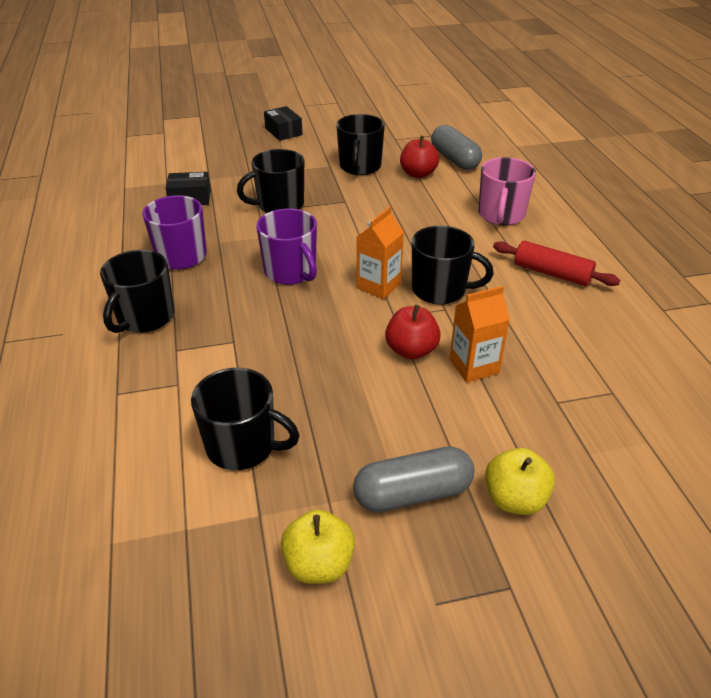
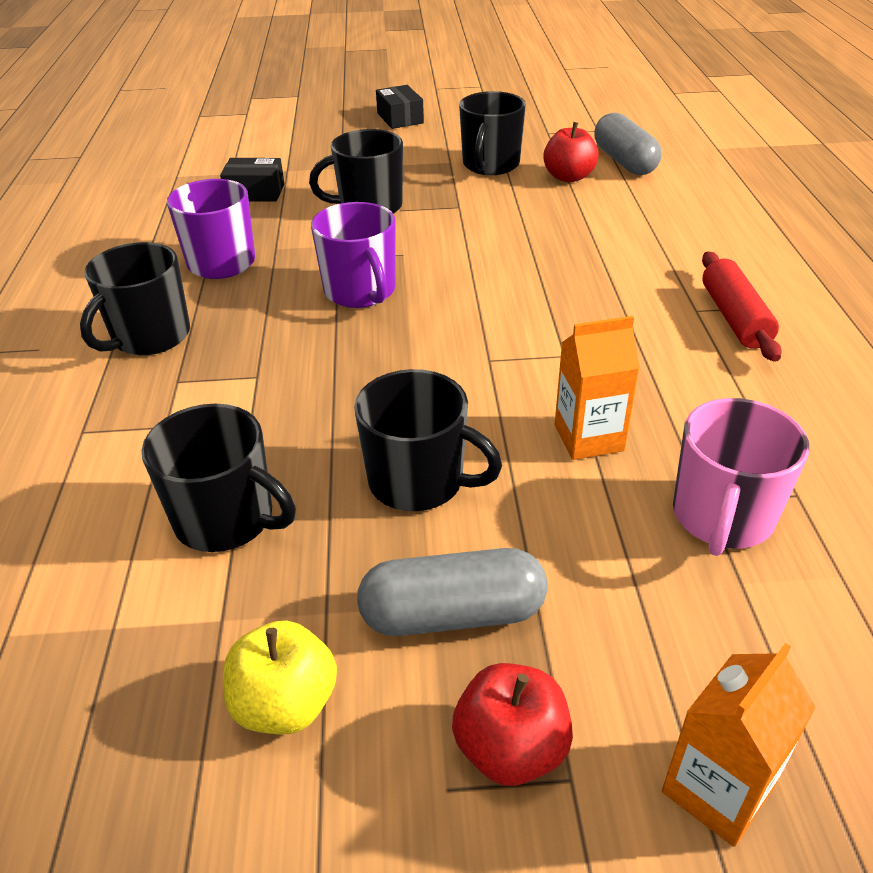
camera: 10 degrees right, 0 degrees up
(378, 286) = (477, 317): orange carton -> orange carton (717, 789)
(411, 350) = (501, 408): red apple -> red apple (511, 748)
(440, 290) = (563, 329): black mug -> black mug (418, 481)
(501, 215) = (675, 236): pink mug -> pink mug (722, 517)
(514, 499) = (608, 640): yellow apple -> none
(552, 273) = (734, 318): red rolling pin -> red rolling pin turned 45 degrees clockwise

